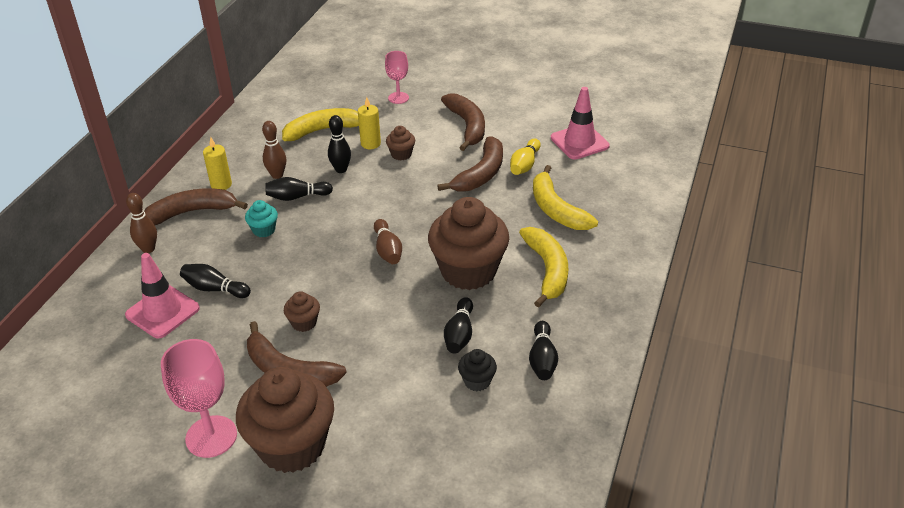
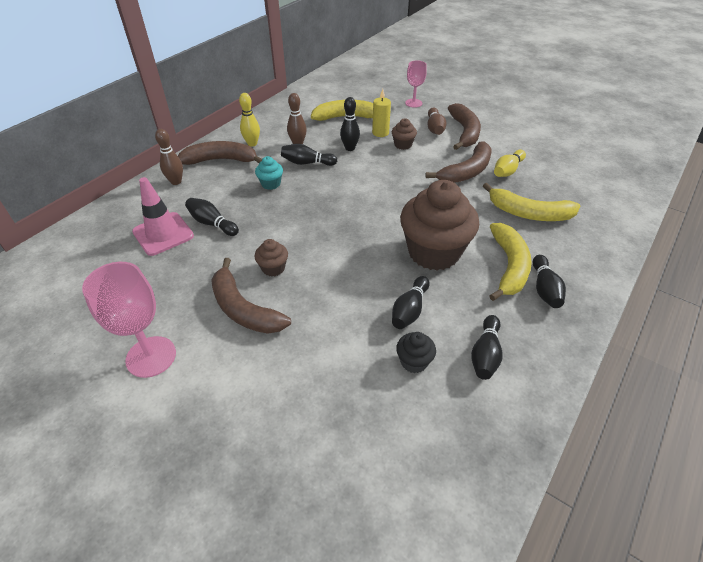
camera: 15 degrees right, 5 degrees up
(221, 185) = (252, 144): yellow candle -> yellow bowling pin
(292, 446) = (217, 385): brown cupcake -> none
(387, 250) = (367, 220): brown bowling pin -> brown bowling pin (434, 128)
(556, 209) = (529, 213): yellow banana -> yellow banana turned 60 degrees counterclockwise
(579, 142) = (561, 160): pink traffic cone -> none
(586, 285) = (544, 289): none -> black bowling pin

